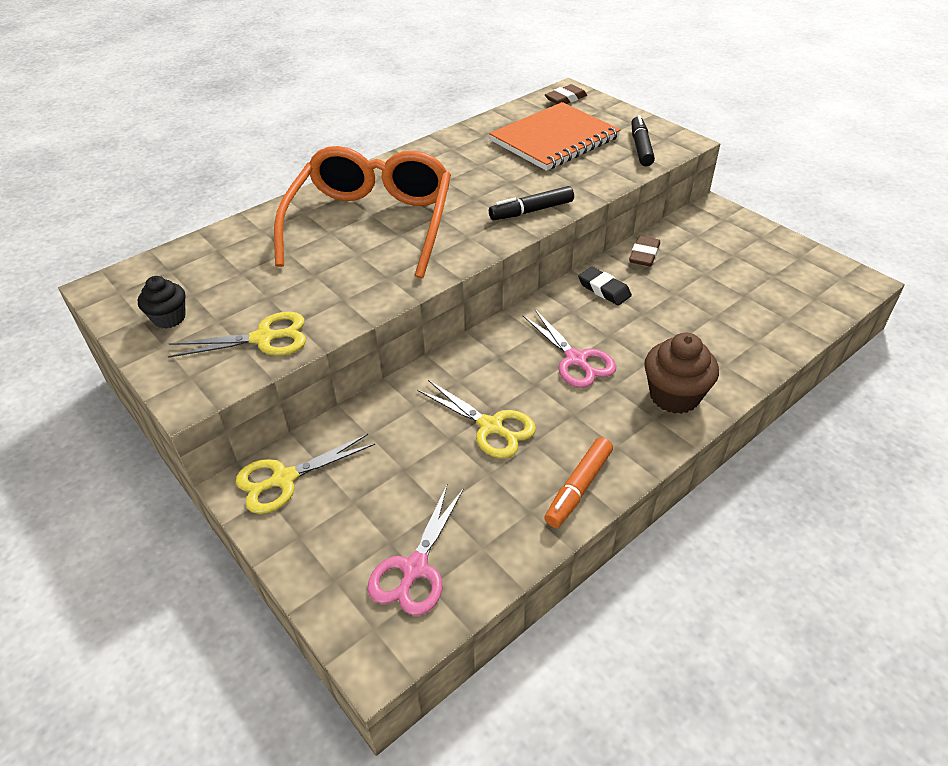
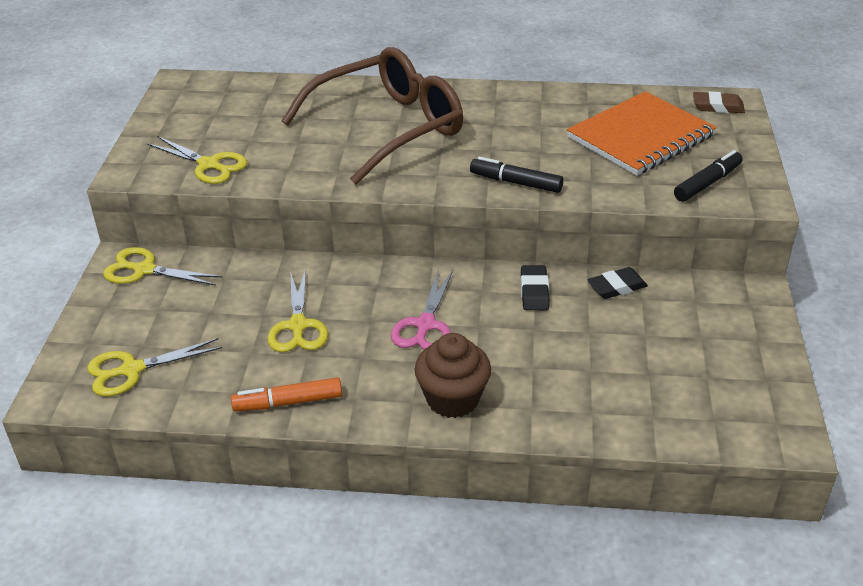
camera: 45 degrees right, 5 degrees down
(169, 318) = (182, 121): black cupcake -> none
(372, 223) = (388, 128): orange glasses -> brown glasses
(415, 568) = (132, 370): pink scissors -> yellow scissors
(554, 139) = (640, 136): orange notebook -> orange notebook turned 45 degrees counterclockwise
(644, 255) = (617, 287): brown eraser -> black eraser

